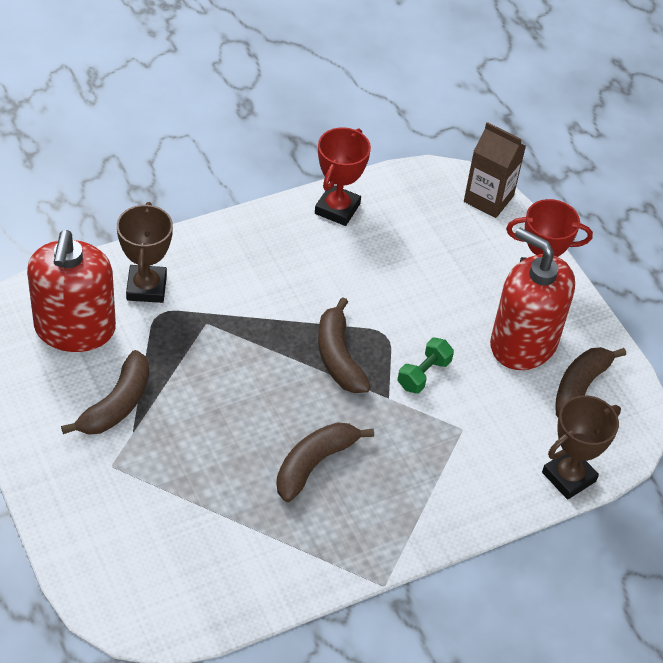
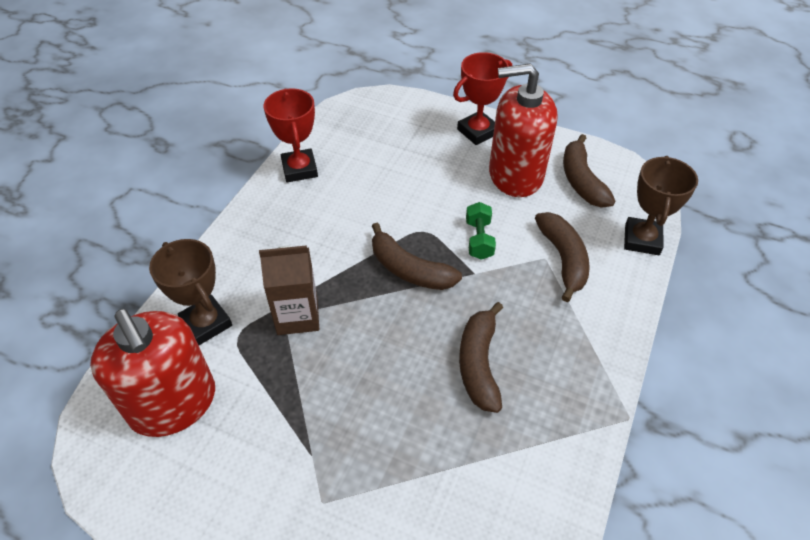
camera: 35 degrees left, 0 degrees up
(116, 404) = (273, 442): brown banana -> brown banana (563, 259)
(488, 199) = (393, 102): brown carton -> brown carton (297, 316)

